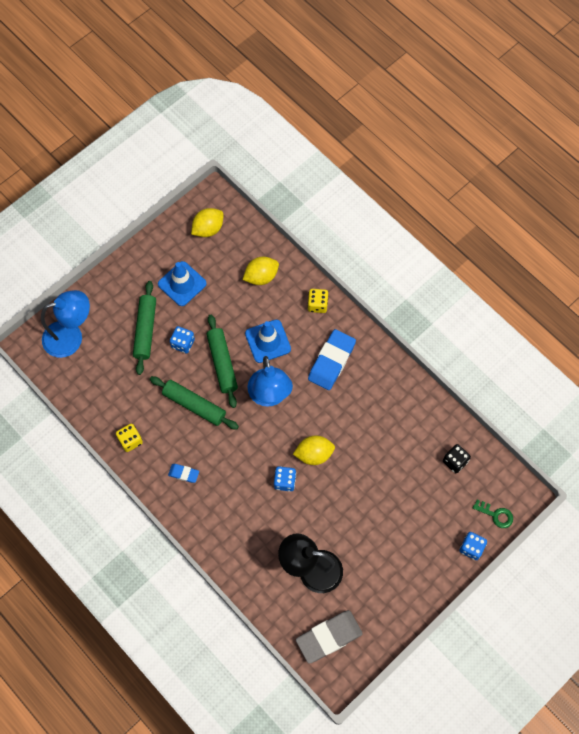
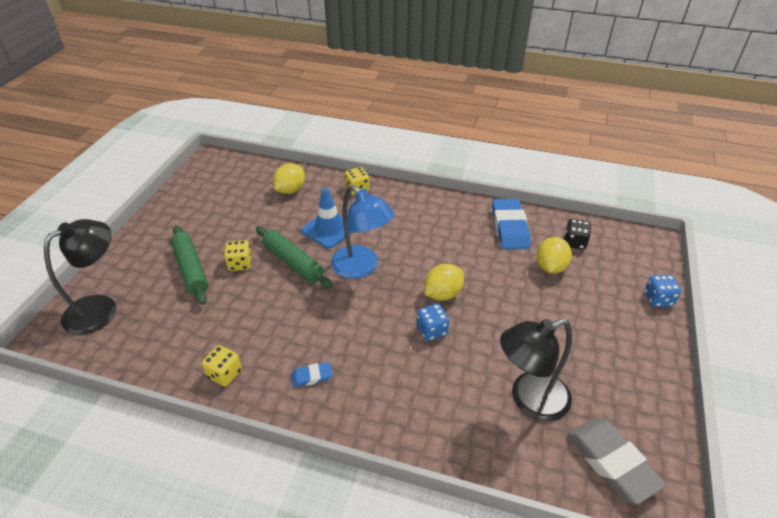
camera: 30 degrees left, 25 degrees down
(71, 337) = (100, 308): blue lamp -> black lamp
(182, 284) = (212, 221): blue traffic cone -> none
(183, 343) = (240, 264): blue dice -> yellow dice
(194, 405) = (284, 308): green rolling pin -> none
(208, 229) = (217, 178): yellow lemon -> yellow lemon (550, 267)
(329, 637) = (612, 462): grey eraser -> grey eraser turned 60 degrees counterclockwise
(331, 361) = (401, 220): blue eraser -> blue eraser (509, 228)
(496, 515) = (649, 264): green key -> none

